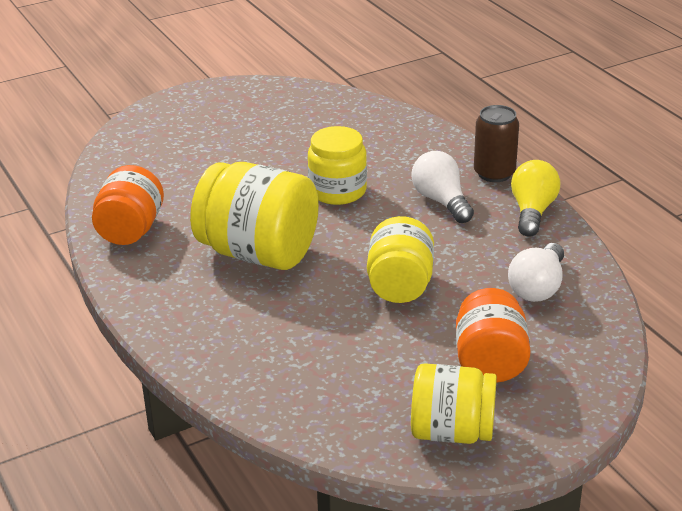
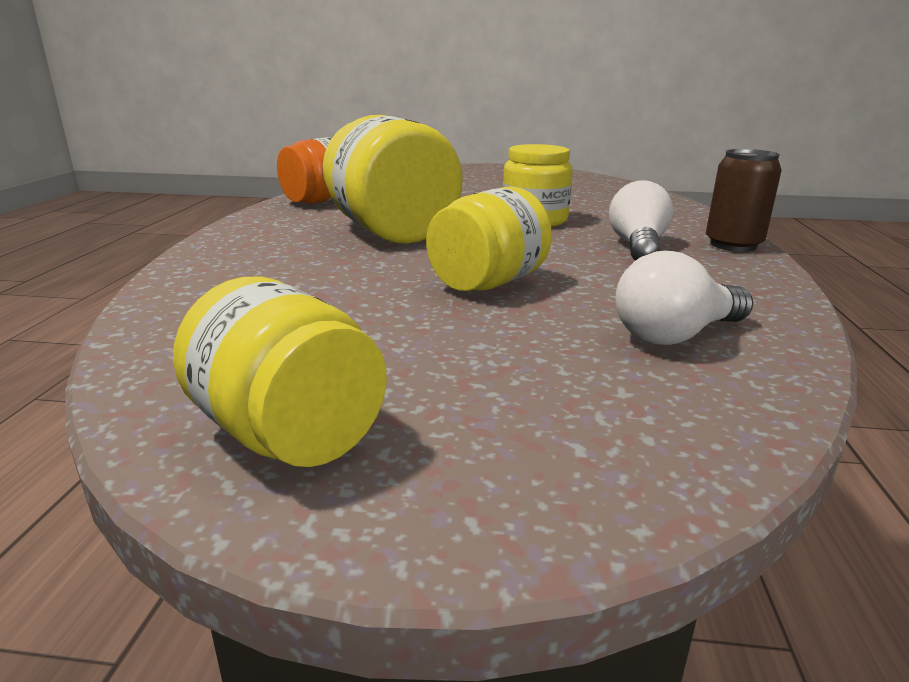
camera: 35 degrees right, 10 degrees down
(490, 362) = (487, 380): orange jar -> none
(532, 212) = (752, 277): yellow light bulb -> none

